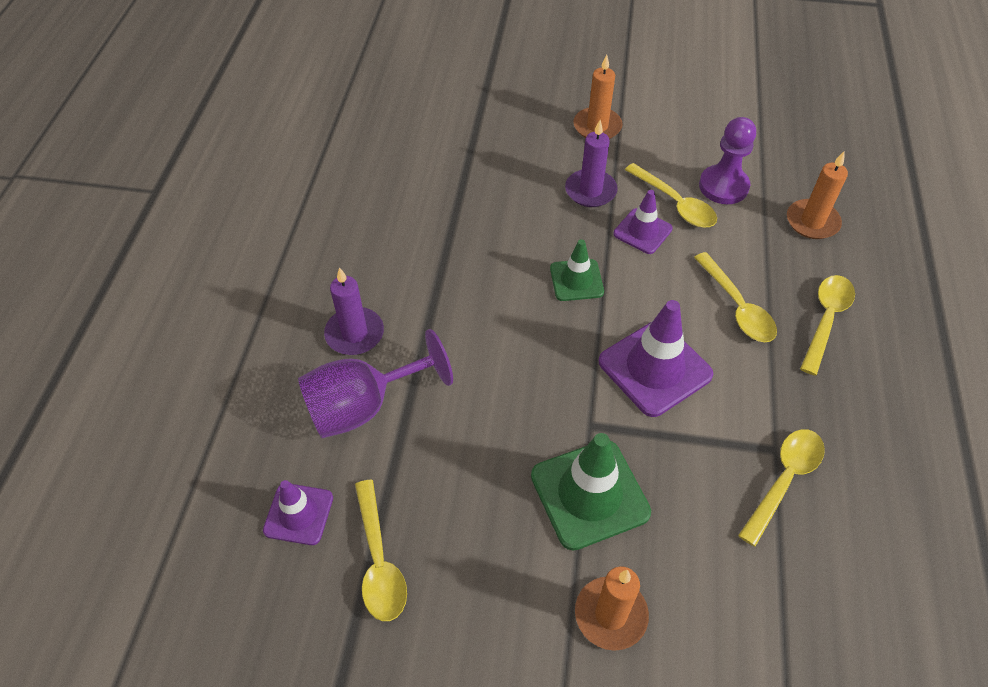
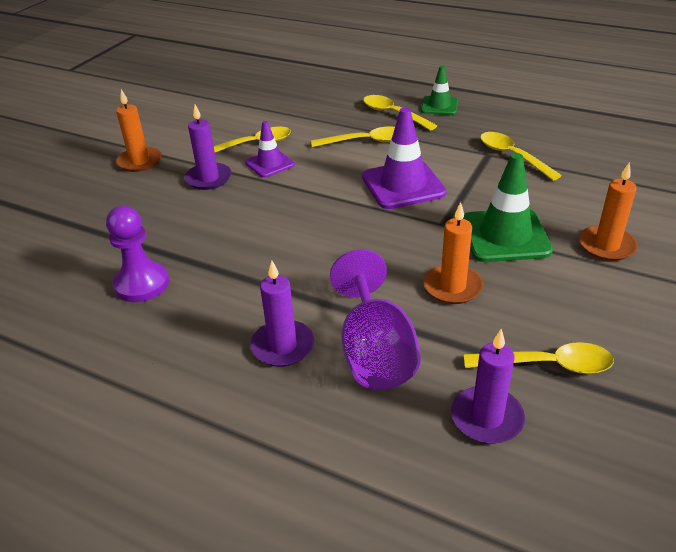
camera: 70 degrees left, 15 degrees down
(298, 514) = (487, 418): purple traffic cone -> purple candle
(576, 280) = (299, 203): green traffic cone -> green traffic cone (439, 106)
(723, 186) = (252, 123): purple pawn -> purple pawn (142, 284)
(812, 222) = (309, 100): orange candle -> orange candle (452, 287)

